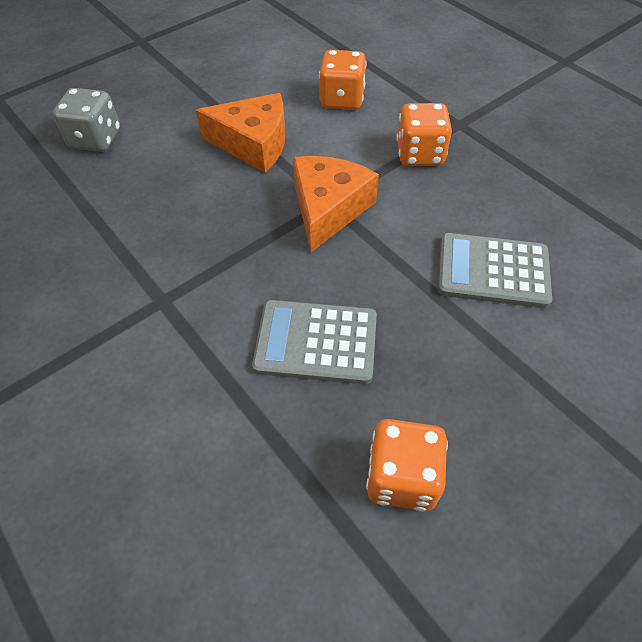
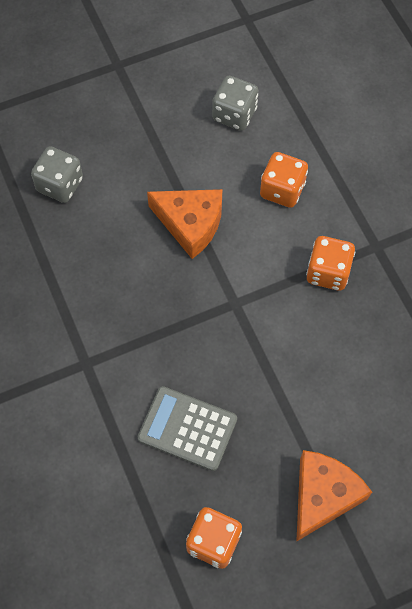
camera: 15 degrees right, 10 degrees up
(271, 54) = (234, 114): none -> grey dice
(328, 209) = (232, 311): orange cheese -> orange cheese (323, 496)
(493, 271) = (340, 404): grey calculator -> none

